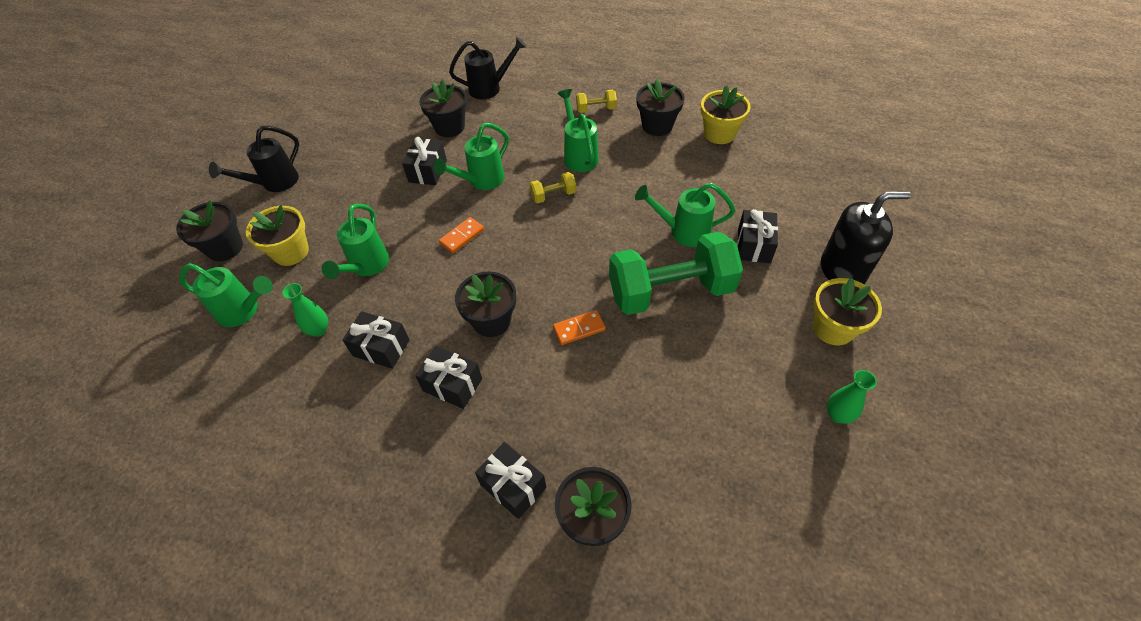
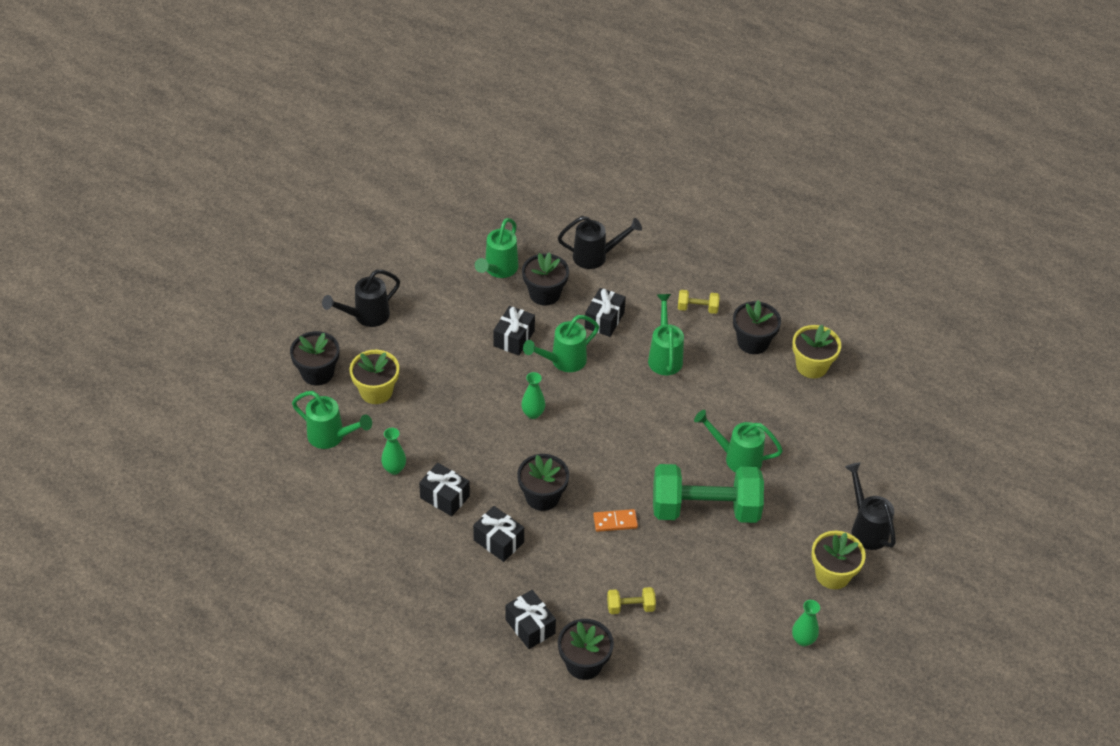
camera: 10 degrees right, 5 degrees down
(366, 267) = (442, 422): green watering can -> green watering can (498, 270)
(462, 236) = (533, 413): orange domino -> green vase
(553, 195) = (627, 393): yellow dumbbell -> yellow dumbbell (630, 607)
(754, 245) = (796, 486): black gift -> black gift (604, 320)
(842, 270) = (866, 528): black soap dispenser -> black watering can

